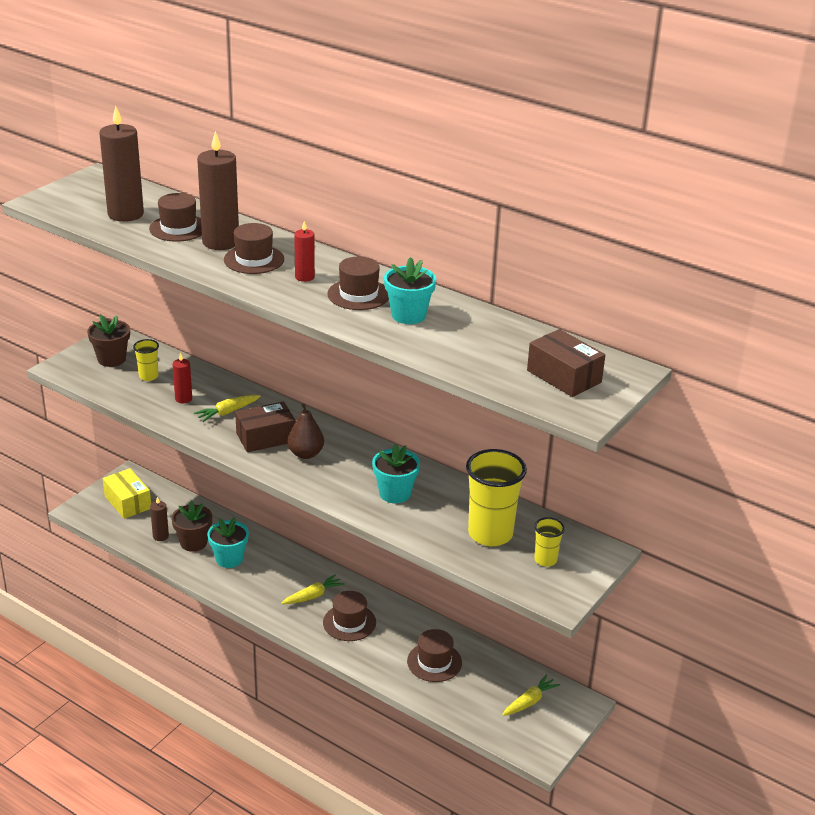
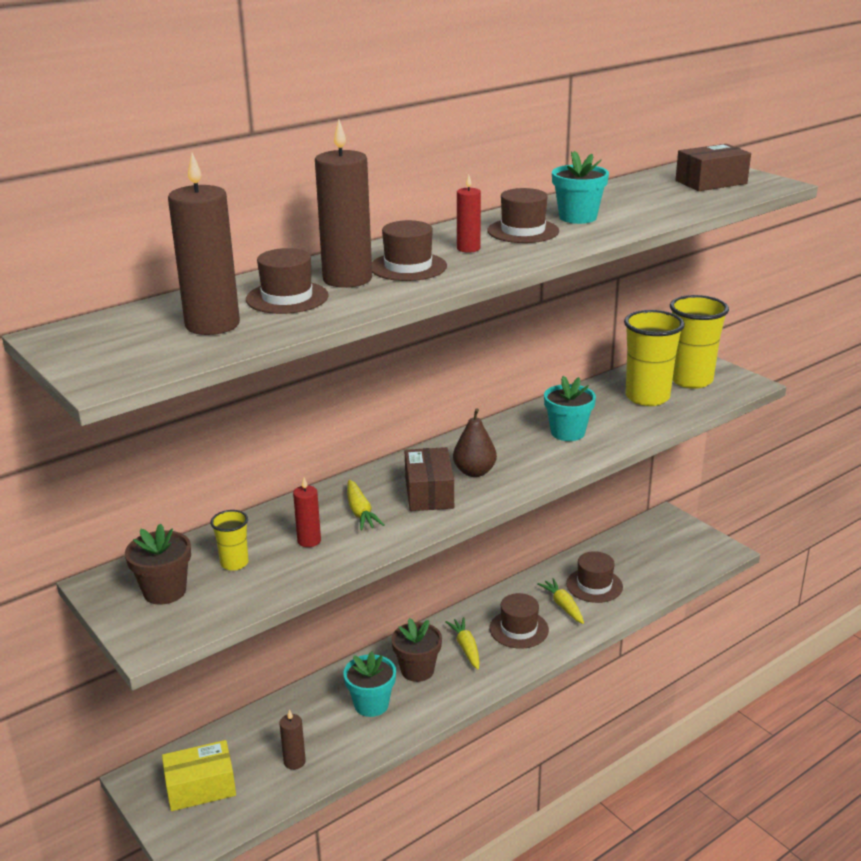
camera: 70 degrees left, 5 degrees down
(193, 543) = (324, 732): brown flower pot -> brown flower pot (417, 670)
(529, 702) = (659, 543): yellow carrot -> yellow carrot (563, 606)
(545, 560) = (691, 380): yellow cup -> yellow cup, size x2.00

